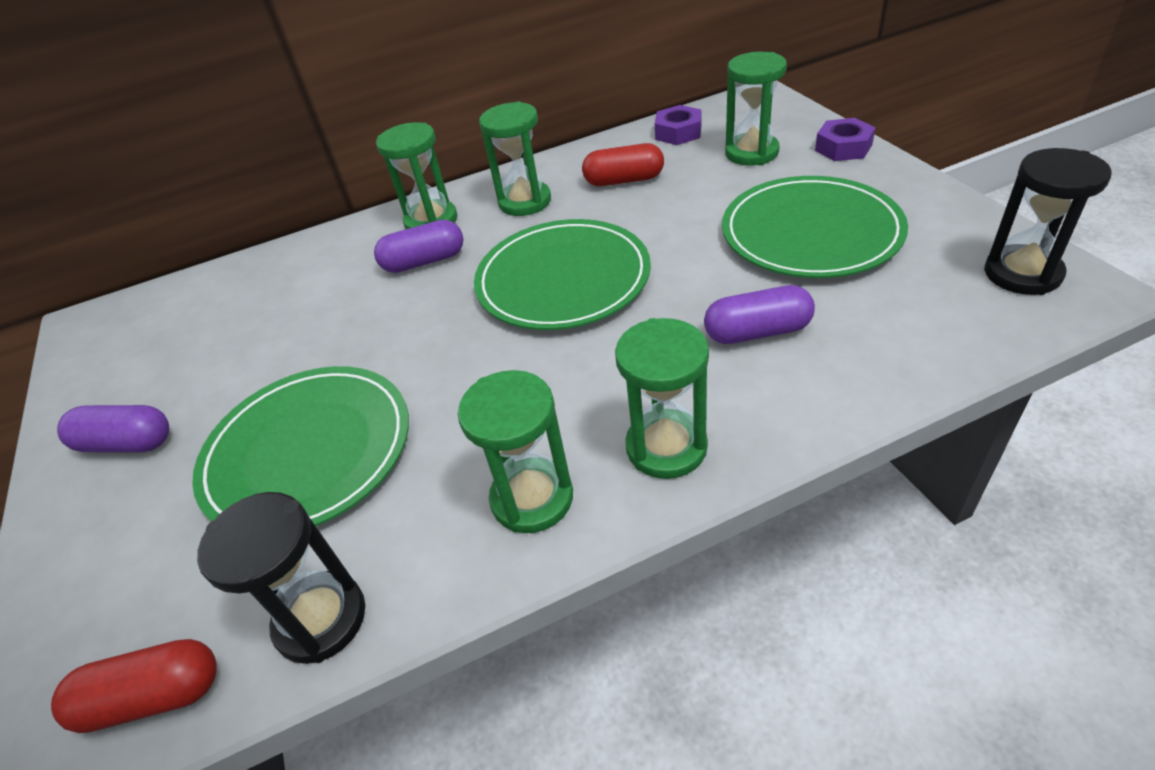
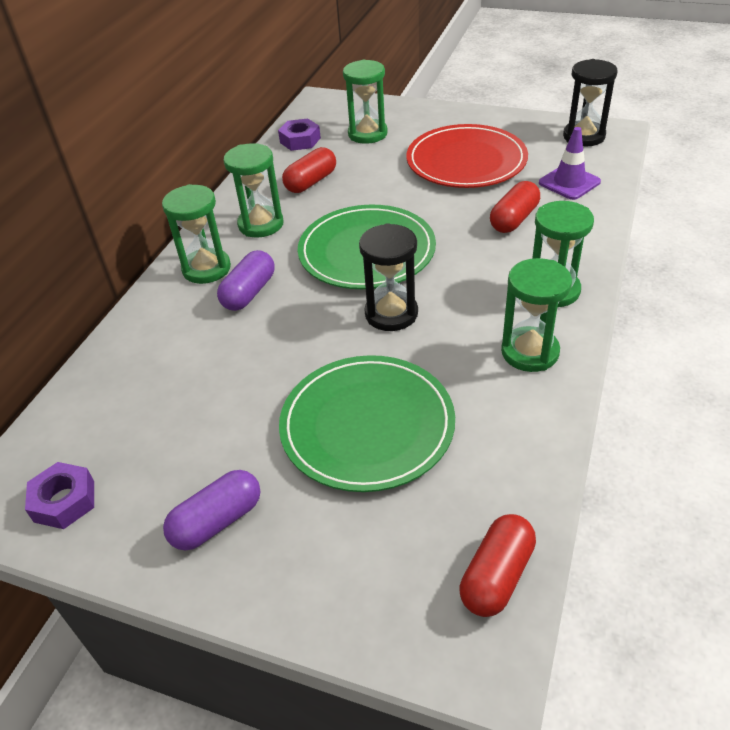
camera: 50 degrees left, 0 degrees up
(321, 619) = (519, 474): black hourglass -> black hourglass (391, 313)
(757, 332) = (514, 219): purple capsule -> red capsule
(810, 232) = (466, 161): green plate -> red plate
(843, 147) = (416, 111): purple nut -> purple nut (64, 501)
(901, 325) = (569, 182): none -> purple traffic cone

